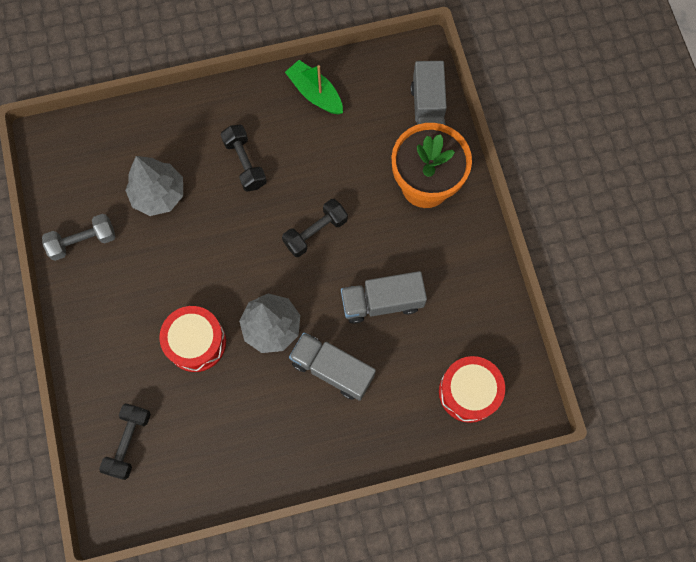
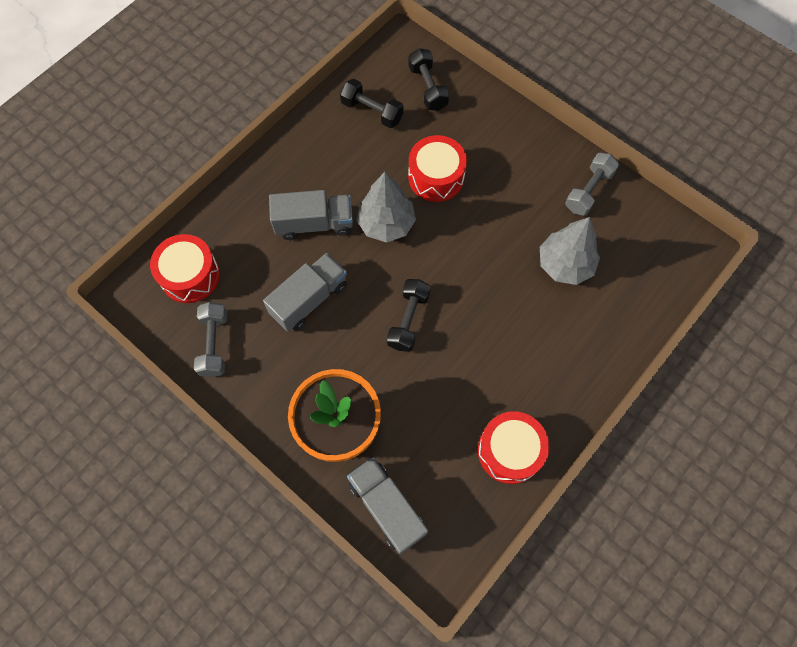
camera: 145 degrees right, 5 degrees down
(245, 163) = (517, 339): black dumbbell -> black dumbbell (372, 111)
(315, 93) = (510, 451): green boat -> red drum
(482, 314) = (214, 344): none -> grey dumbbell

